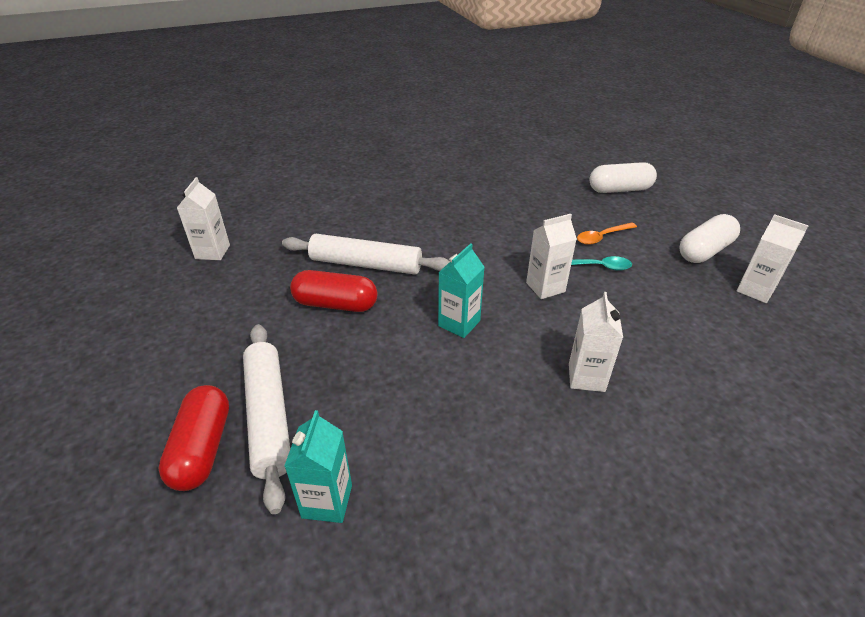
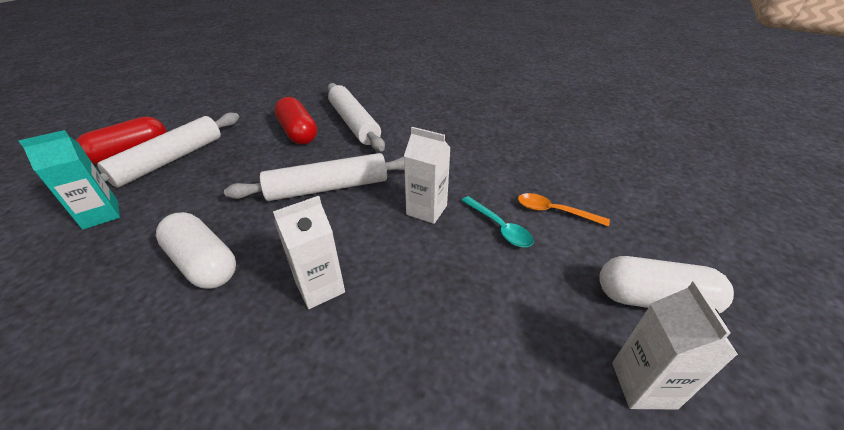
camera: 50 degrees right, 0 degrees up
(212, 252) = (307, 78): white carton -> none
(459, 323) = (328, 188): turquoise carton -> white rolling pin
(619, 189) = (658, 190): white capsule -> white capsule (203, 263)

